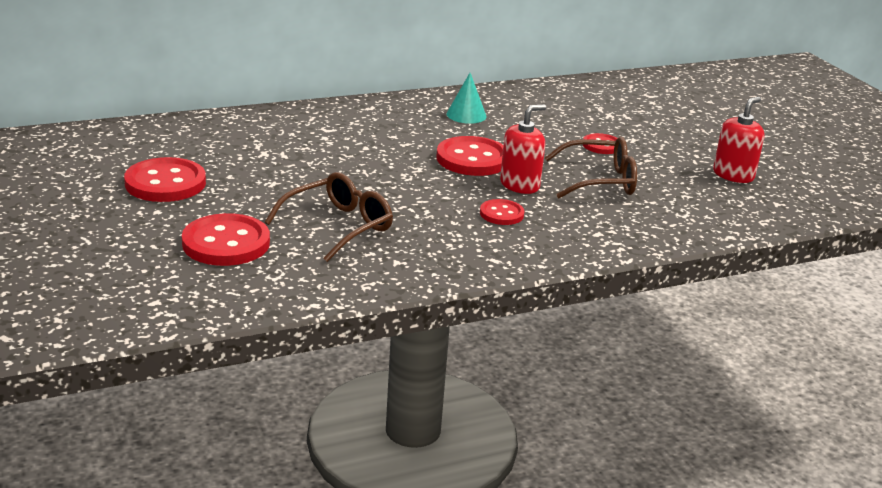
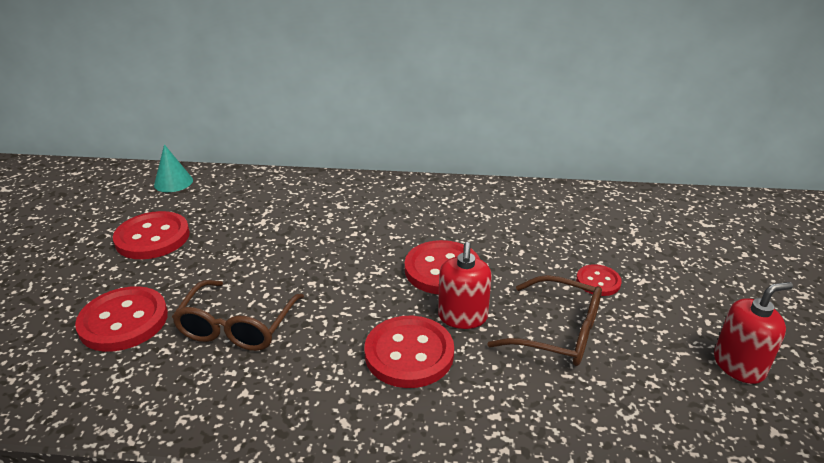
camera: 30 degrees right, 5 degrees up
(339, 226) = (237, 327): brown glasses -> brown glasses turned 120 degrees clockwise
(466, 115) = (483, 213): turquoise cone -> turquoise cone (173, 182)
(501, 214) = (409, 354): red button -> red button, size x1.80
(519, 185) = (462, 317): red soap dispenser -> red soap dispenser turned 105 degrees clockwise

